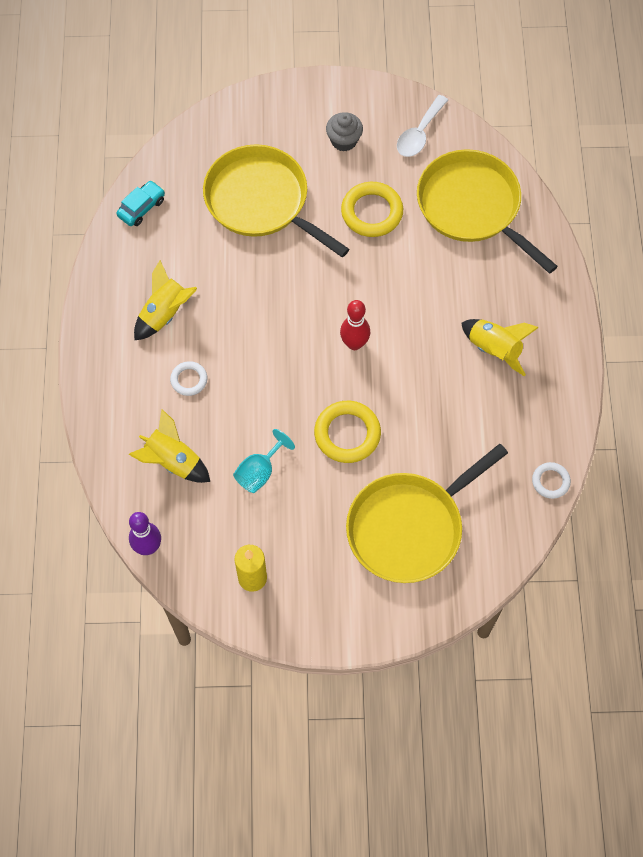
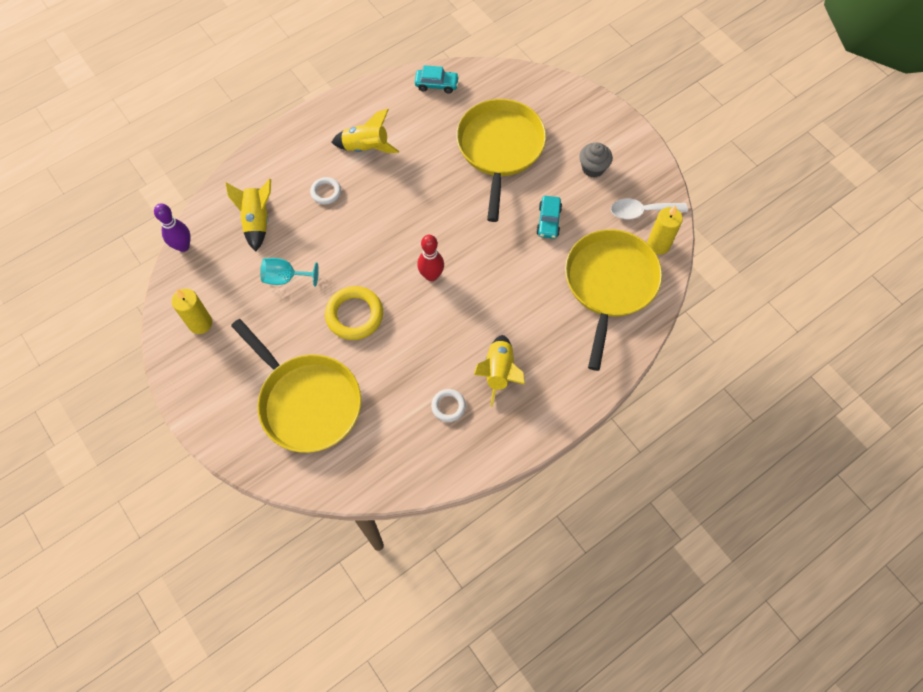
camera: 55 degrees right, 0 degrees up
(372, 212) = (548, 221): yellow ring -> turquoise car
(409, 527) = (307, 402): yellow pan -> yellow pan turned 150 degrees counterclockwise
(462, 144) = (658, 245): none -> yellow candle
(550, 481) = (415, 481): white ring -> white ring (448, 406)

